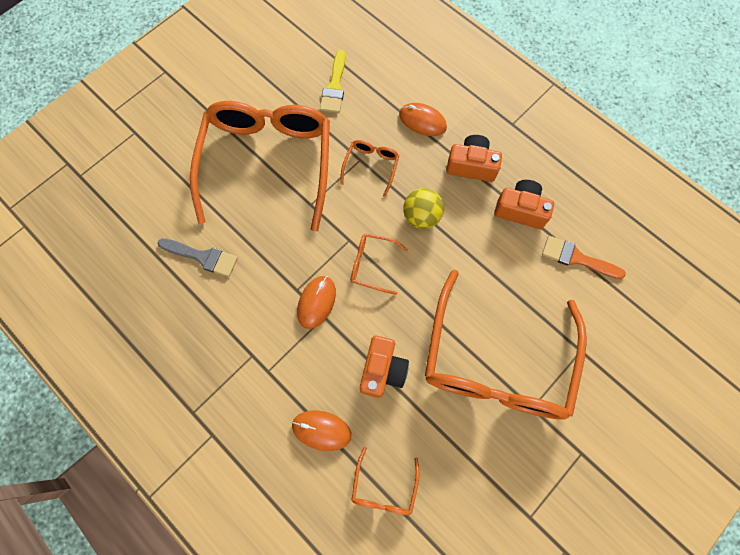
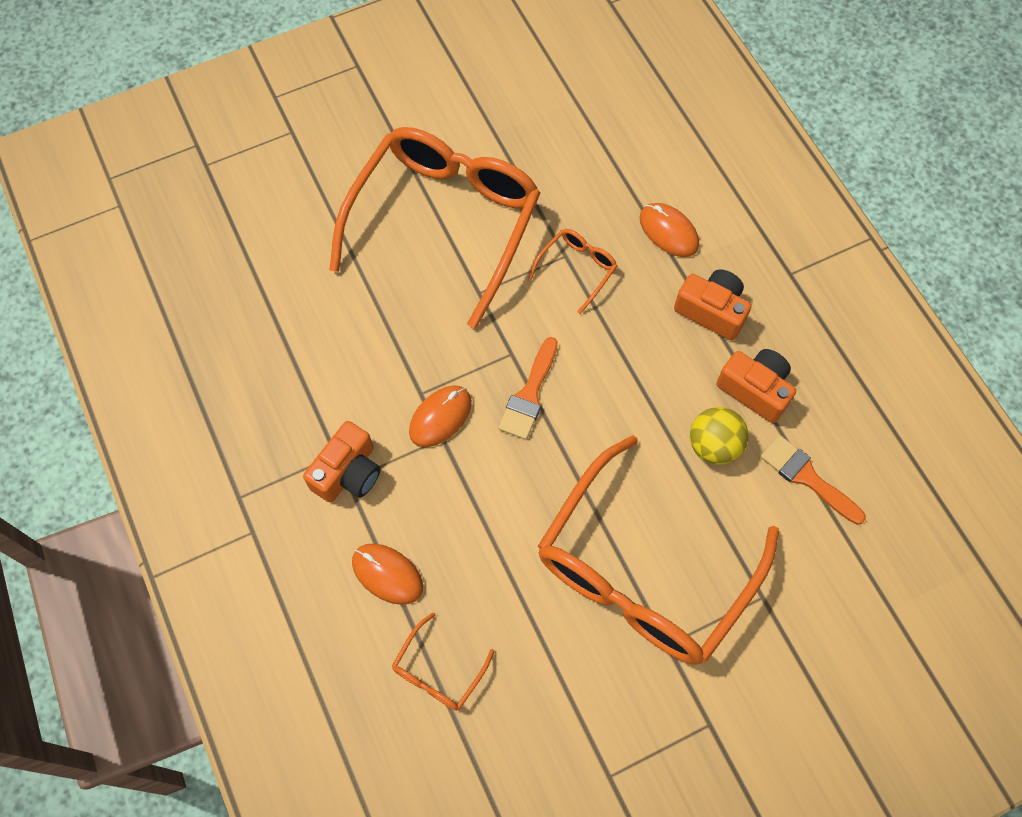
camera: 20 degrees right, 5 degrees down
(202, 257) = (319, 313): grey brush -> none
(334, 86) = (568, 151): yellow brush -> none
(372, 265) = (529, 394): orange glasses -> orange brush
(382, 370) = (492, 529): orange camera -> orange camera (348, 473)
(421, 216) = (618, 355): yellow ball -> yellow ball (714, 445)

